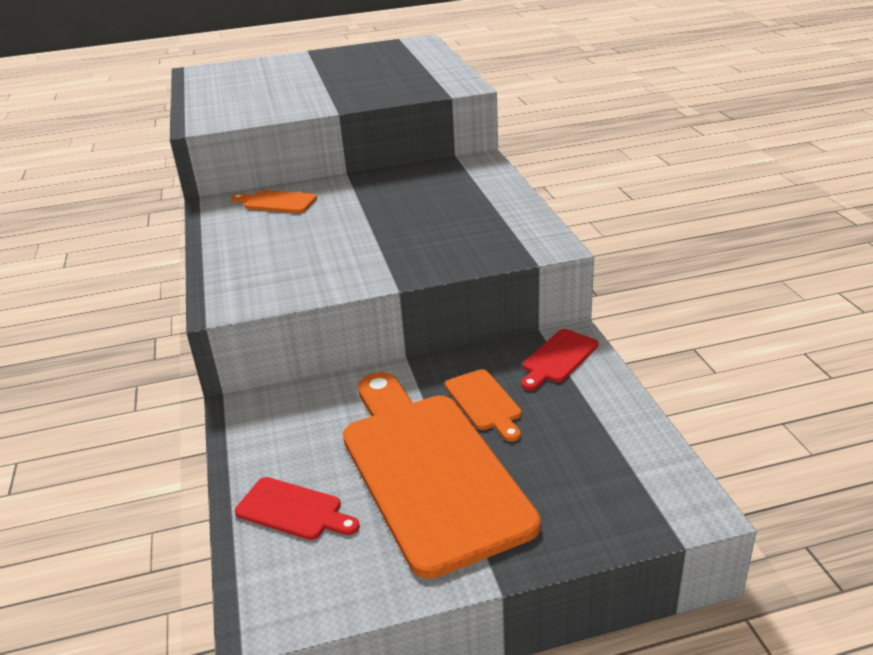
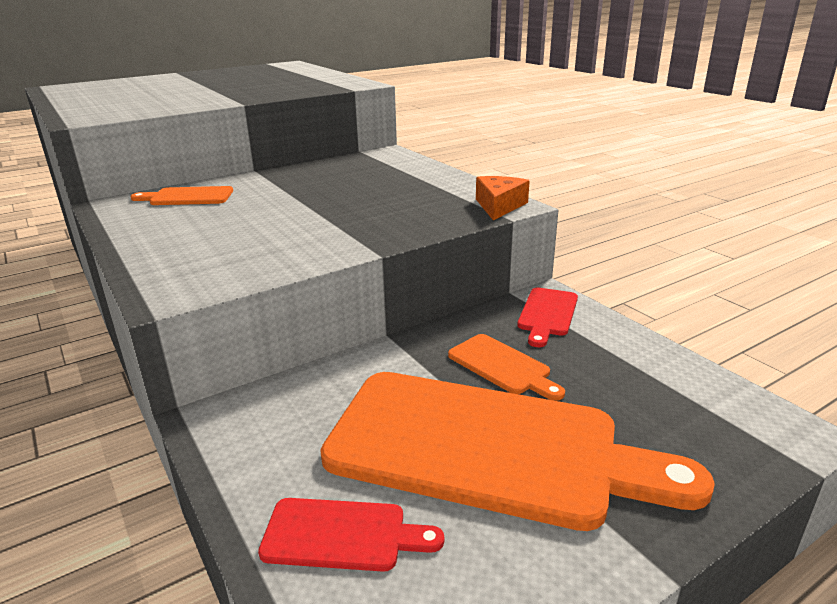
camera: 20 degrees left, 5 degrees down
(429, 470) = (488, 448): orange cutting board -> orange cutting board turned 150 degrees clockwise
(539, 246) = (499, 206): none -> orange cheese

